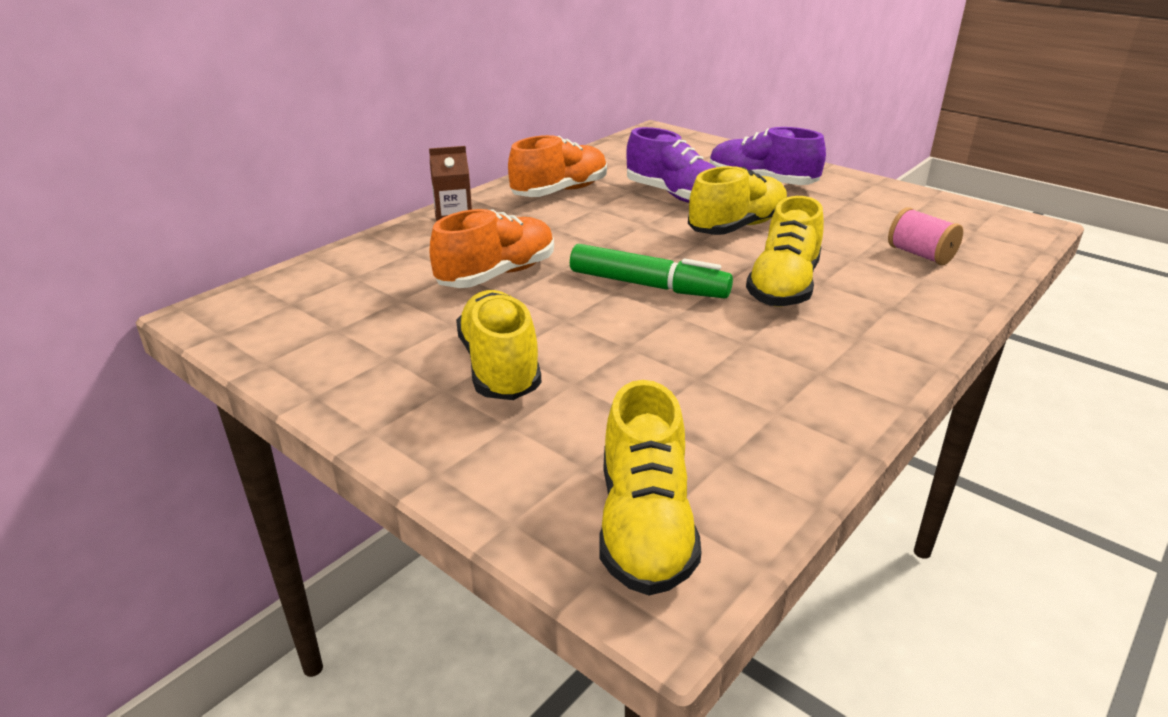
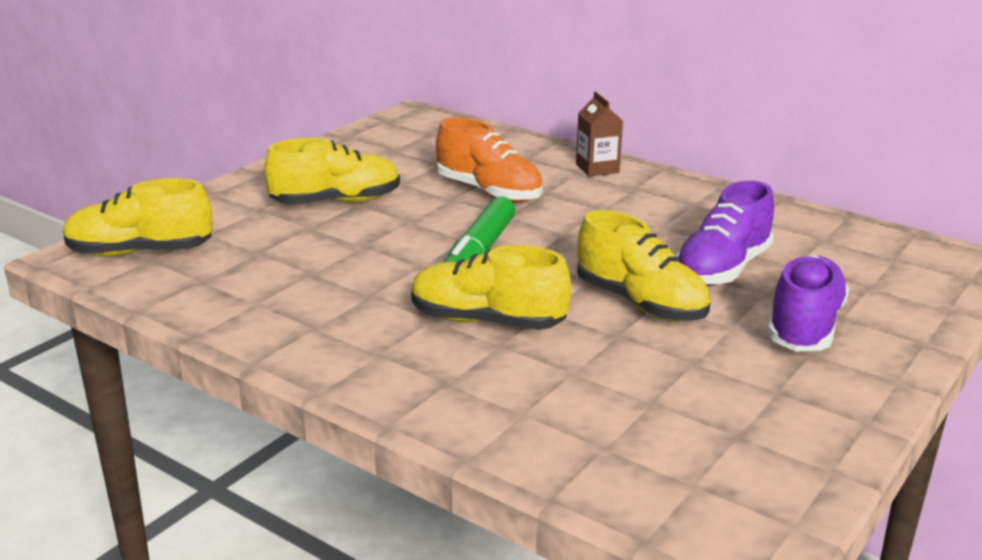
camera: 85 degrees right, 5 degrees down
(560, 191) = (699, 208): orange shoe -> none
(920, 255) = (596, 423): pink spool -> none

